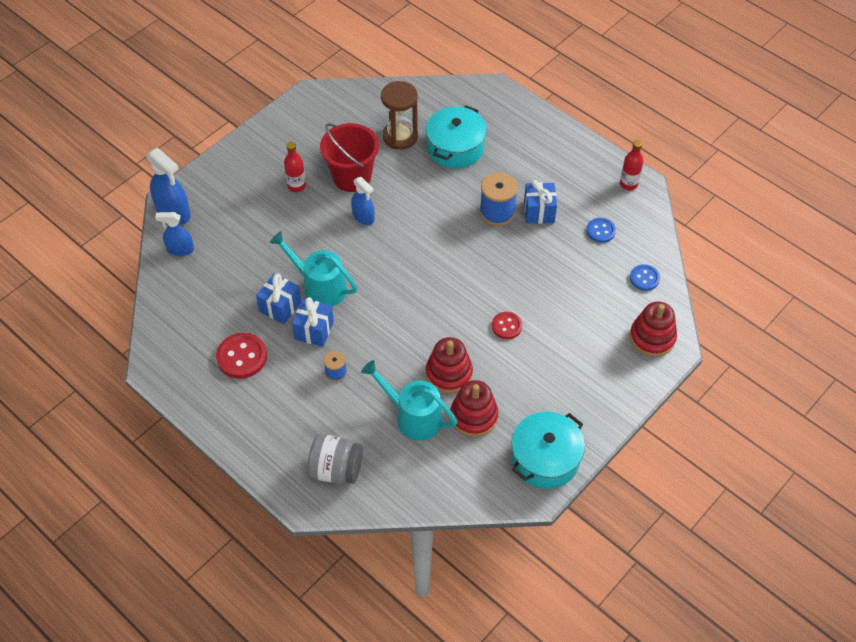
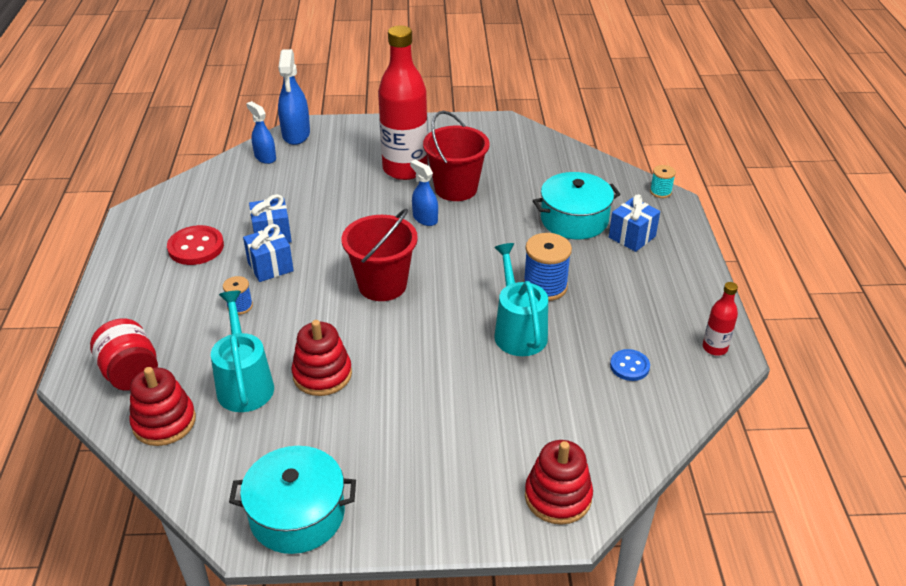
camera: 45 degrees right, 15 degrees down
(296, 186) = (405, 169): red bottle -> red bottle, size x2.26
(319, 287) = (320, 241): turquoise watering can -> turquoise watering can (518, 330)
(336, 469) = (131, 373): grey jar -> red jar
(363, 217) = (425, 219): blue spray bottle -> blue spray bottle turned 135 degrees clockwise
(400, 136) = (536, 185): brown hourglass -> none
(402, 287) = (382, 285): none -> red bucket
(474, 416) = (291, 424): red stacking toy -> red stacking toy (164, 422)
(481, 86) = (660, 192): none -> turquoise spool
(506, 326) = (426, 377): red button -> none
(539, 212) = (586, 311): blue gift -> blue gift (632, 237)
(644, 278) = (622, 438): blue button -> none

